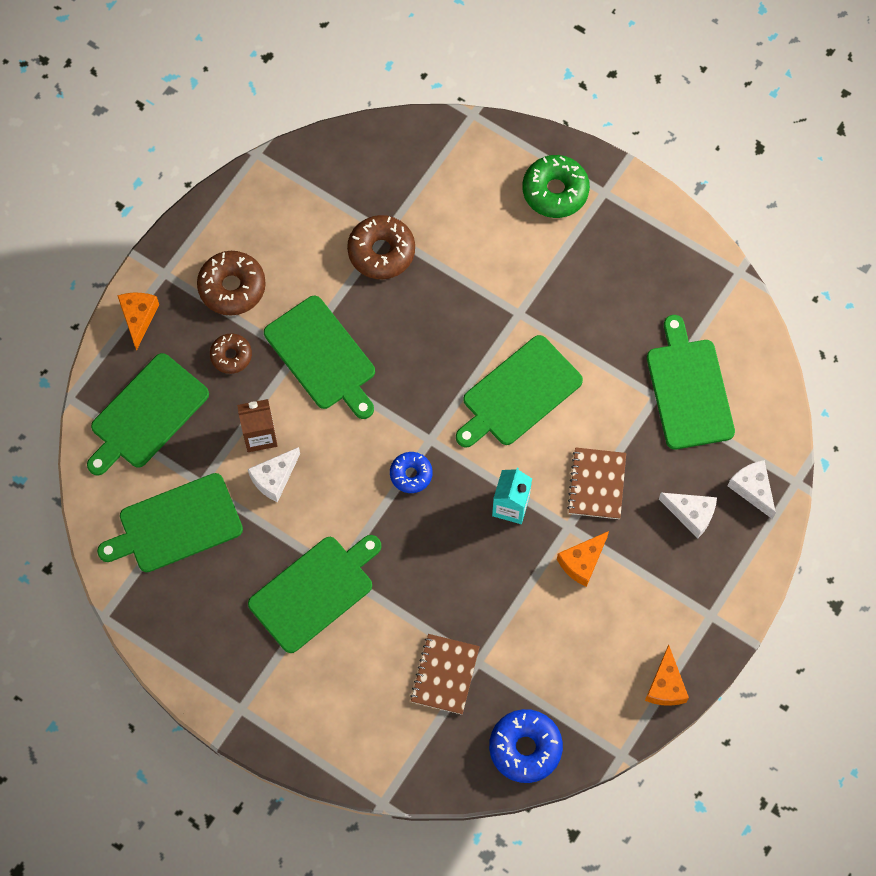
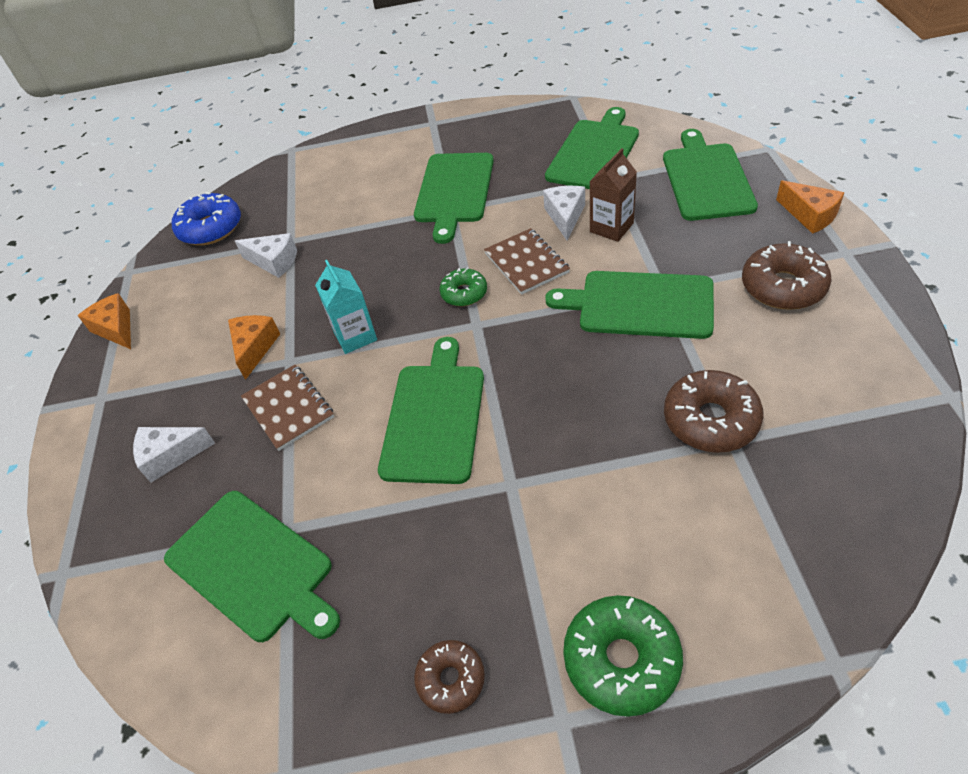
camera: 145 degrees right, 20 degrees down
(231, 356) = (707, 249): brown donut -> brown donut (451, 679)
(411, 474) = (464, 293): blue donut -> green donut
(444, 675) = (309, 219): brown notebook -> brown notebook (526, 263)
(752, 489) = (113, 527): white cheese -> white cheese (274, 262)

